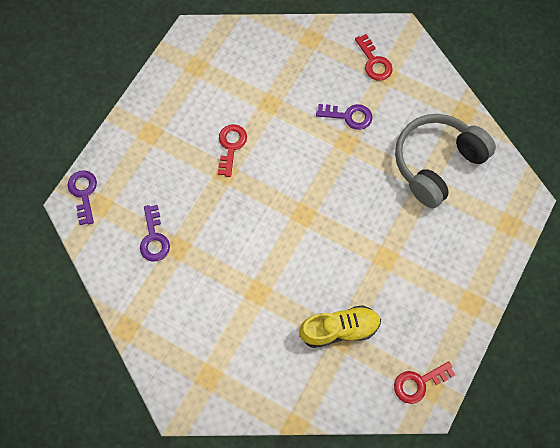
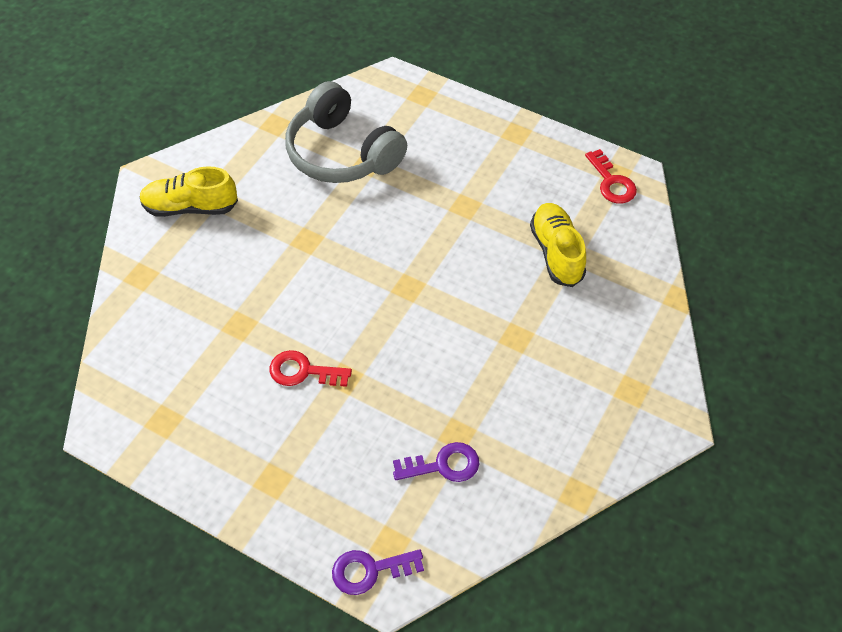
camera: 90 degrees left, 15 degrees down
(349, 116) = (269, 236): purple key -> none
(374, 62) = (190, 207): red key -> yellow shoe

